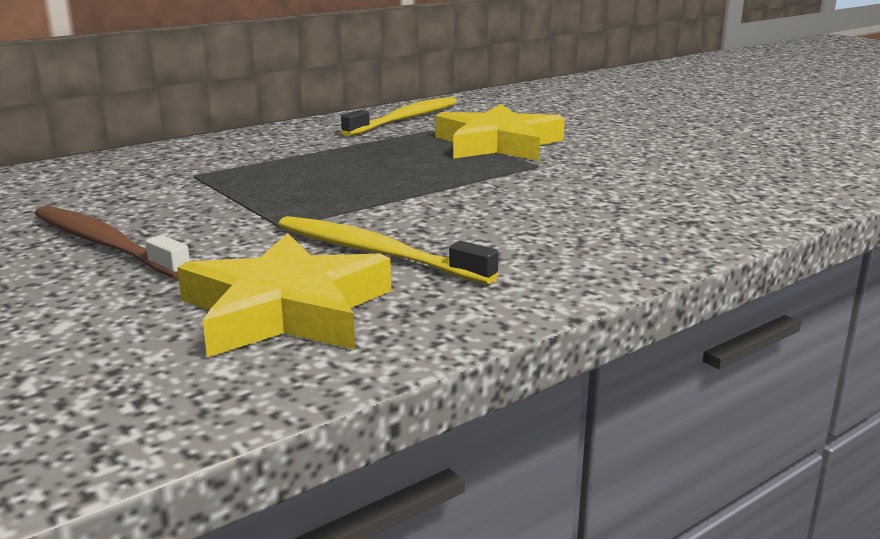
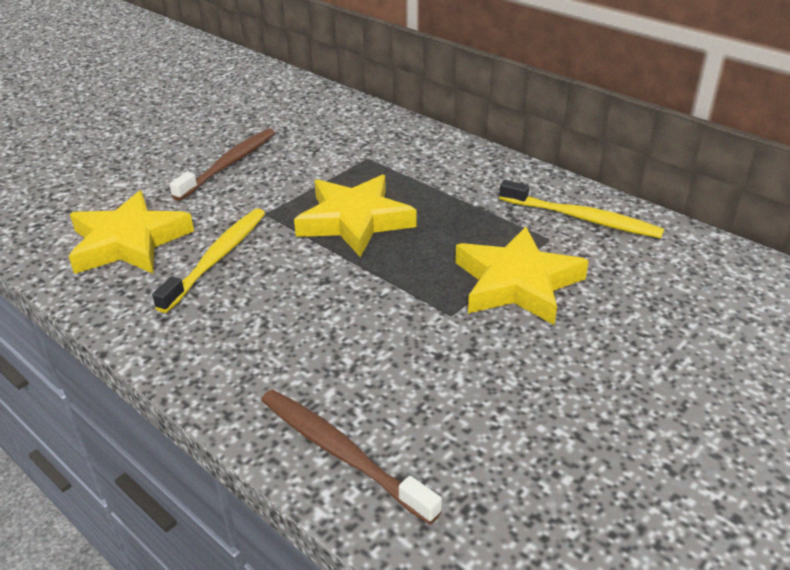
camera: 80 degrees right, 15 degrees up
(340, 187) = (355, 221): none -> yellow star
(737, 209) = (342, 453): none -> brown toothbrush

